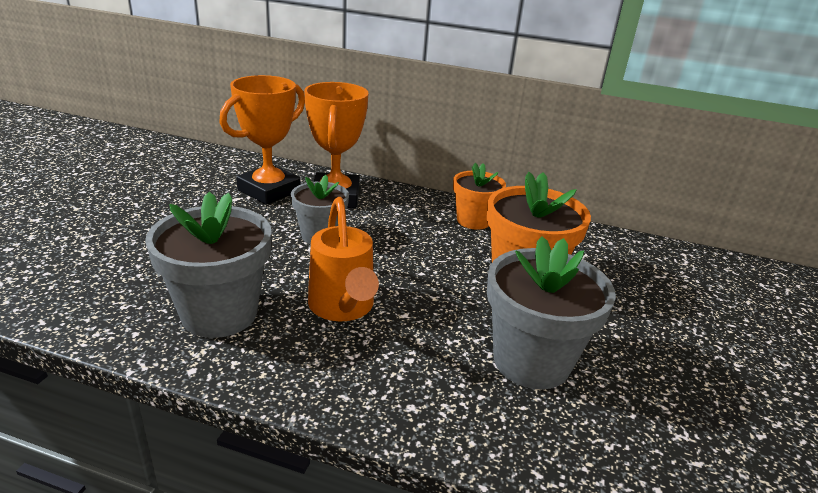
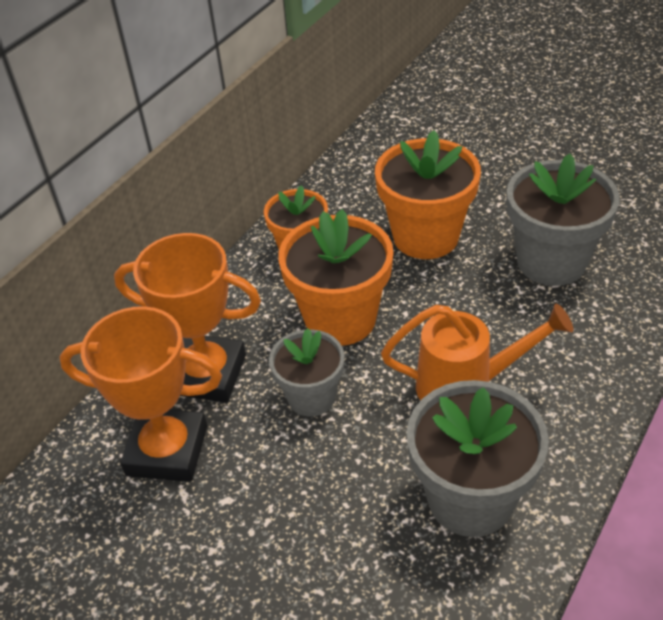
camera: 70 degrees left, 15 degrees up
(269, 190) = (167, 451): orange trophy -> orange trophy turned 45 degrees counterclockwise
(403, 243) = (340, 319): none -> orange flower pot

